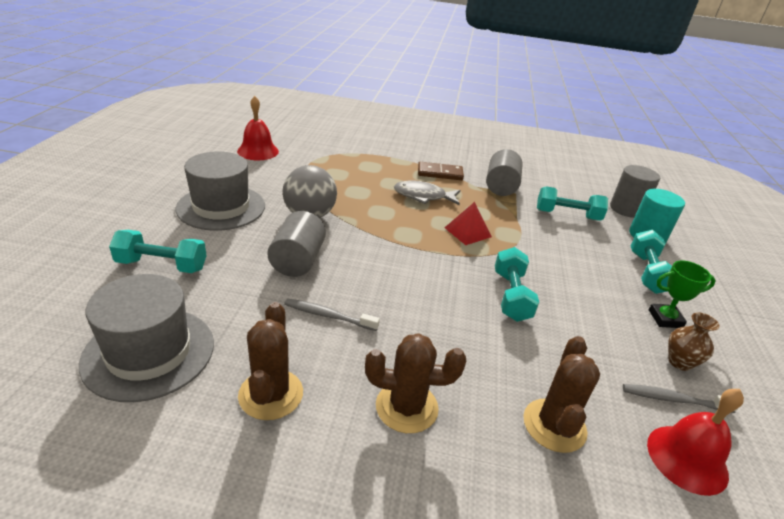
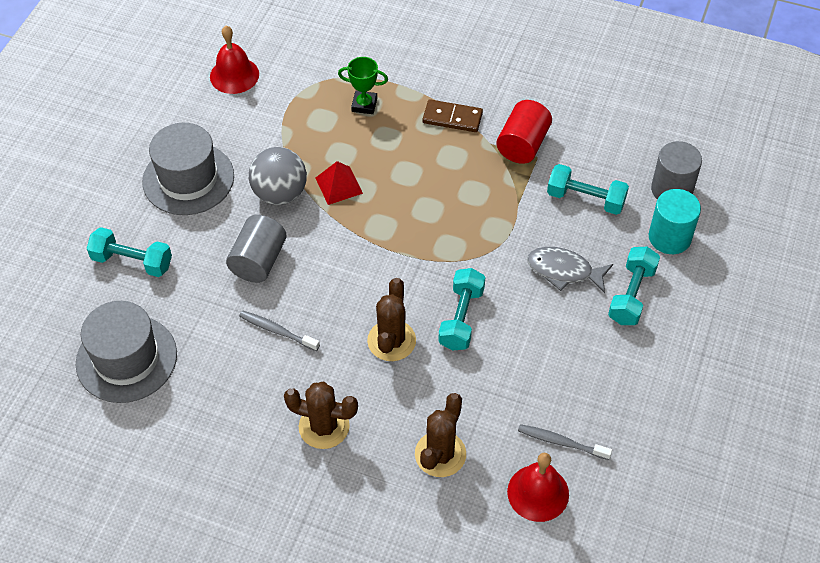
camera: 15 degrees right, 20 degrees up
(271, 394) = (219, 405): brown cactus -> brown cactus (391, 341)
(423, 196) = (417, 162): grey fish -> grey fish (564, 271)
(467, 232) = (450, 225): red pyramid -> red pyramid (339, 185)
(501, 186) = (523, 144): grey cylinder -> red cylinder
(665, 319) = (611, 357): green trophy -> green trophy (364, 105)
(679, 362) = (593, 406): brown vase -> none

